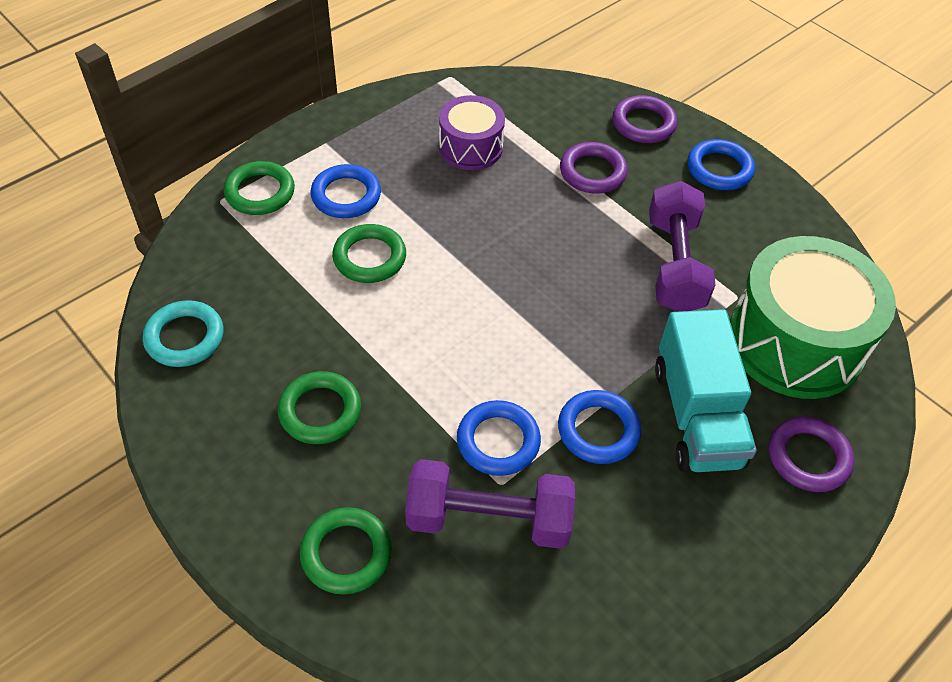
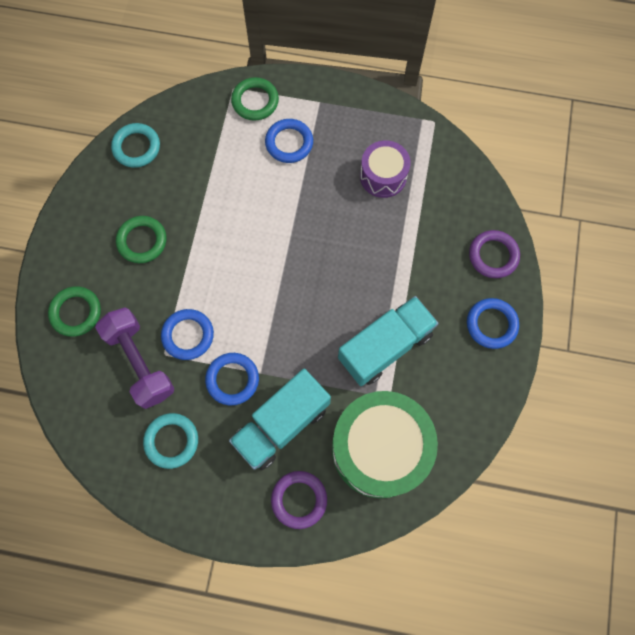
camera: 55 degrees right, 20 degrees up
(369, 257) = (255, 188): green ring -> none
(592, 172) = (422, 254): purple ring -> none
(631, 550) = (171, 441): none -> turquoise ring
(674, 264) = (385, 346): purple dumbbell -> turquoise truck

